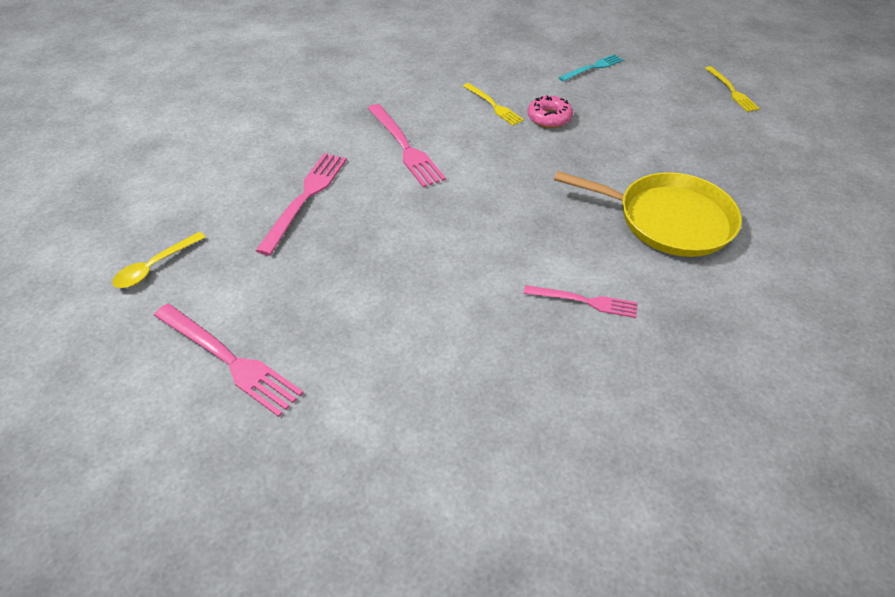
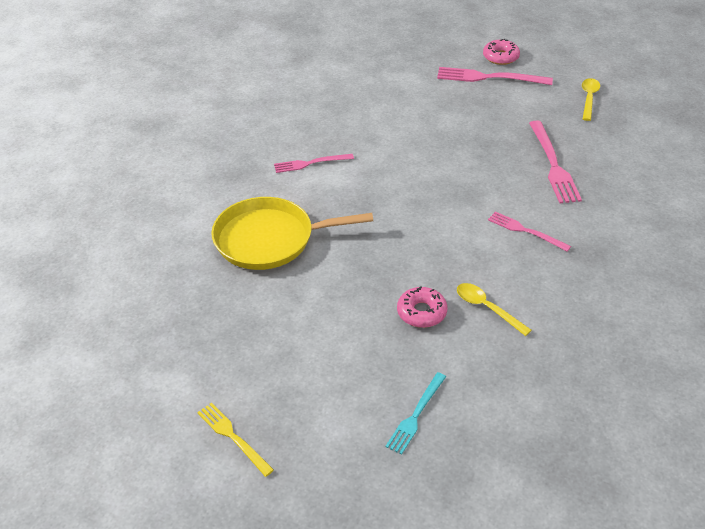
camera: 155 degrees right, 5 degrees down
(163, 399) = (500, 57): none -> pink donut
(404, 147) = (526, 231): pink fork -> pink fork, size x0.63
(493, 105) = (487, 308): yellow fork -> yellow spoon

